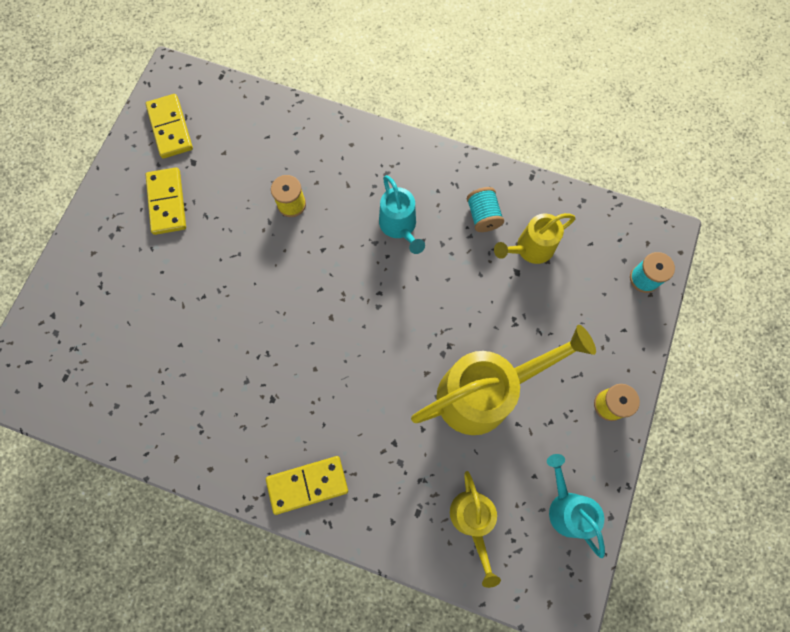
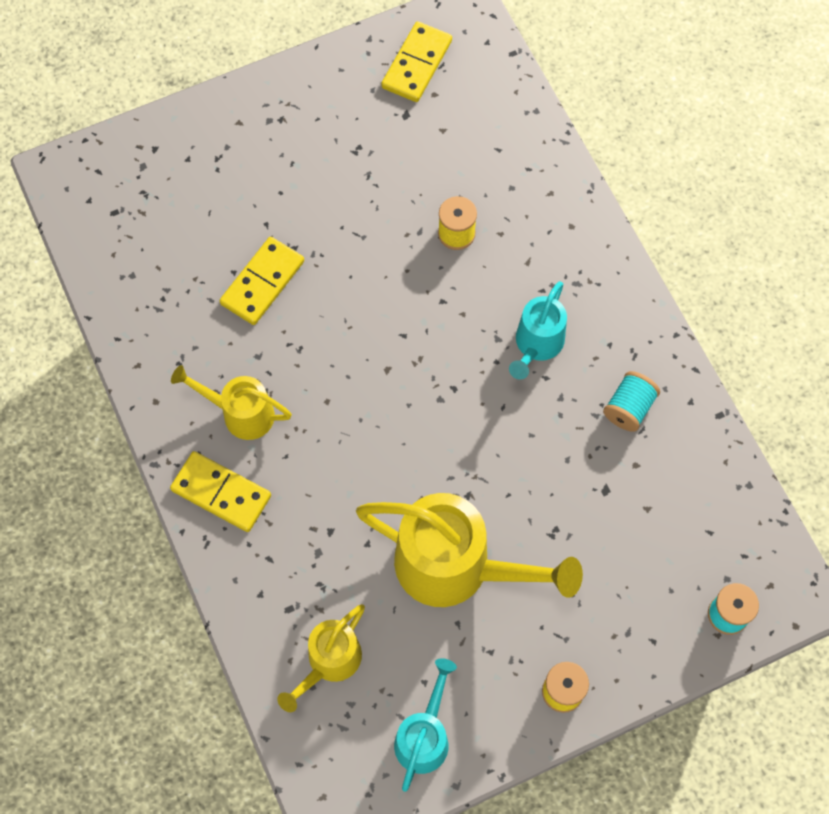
camera: 45 degrees right, 5 degrees down
(167, 202) = (346, 133): yellow domino -> yellow domino (262, 283)
(530, 249) = (642, 480): yellow watering can -> yellow watering can (240, 413)

